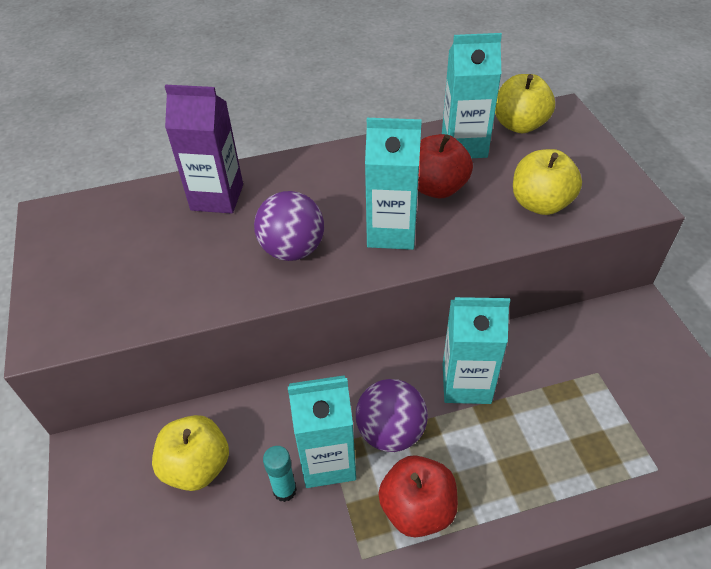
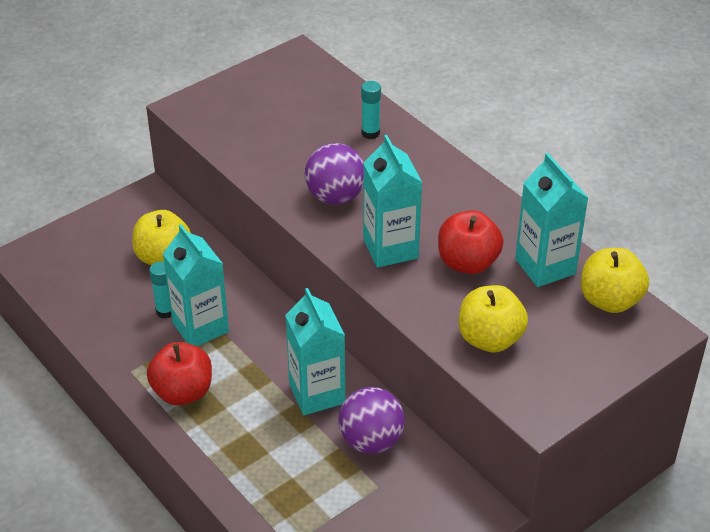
camera: 65 degrees right, 5 degrees down
(217, 197) = (370, 133): purple carton -> turquoise glue stick
(391, 432) = (244, 357): purple ball -> purple ball (371, 441)

